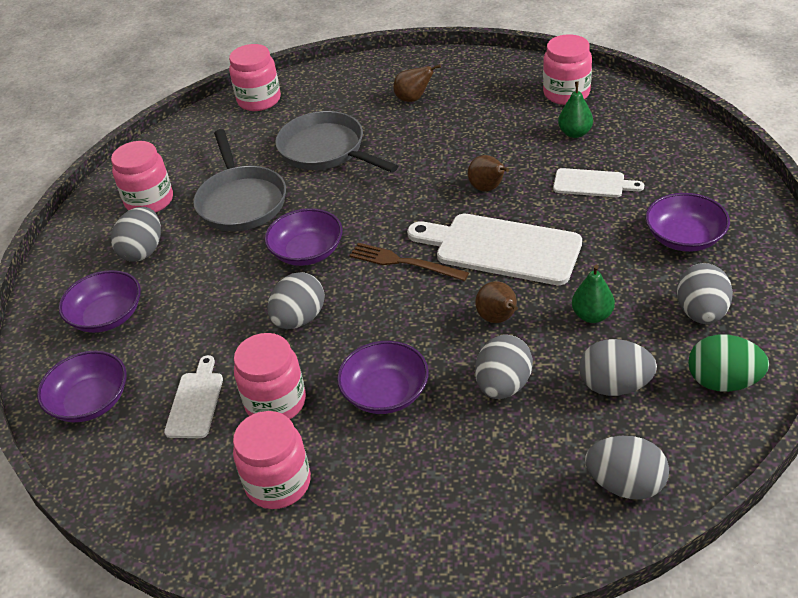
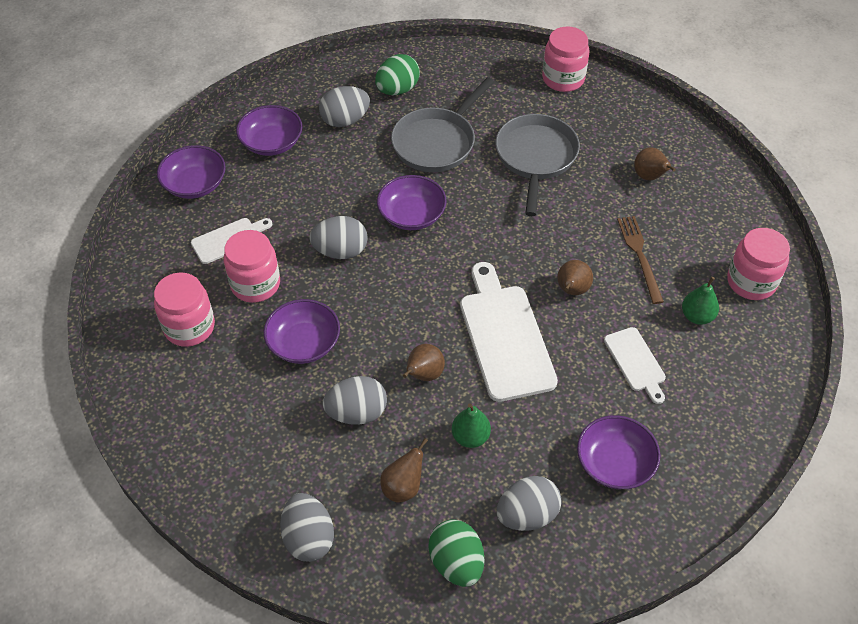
camera: 50 degrees right, 10 degrees up
(149, 201) = (397, 90): pink jar -> green egg
(404, 262) = (443, 281): brown fork -> brown fork (639, 256)
(614, 386) = (403, 487): grey egg -> brown pear

